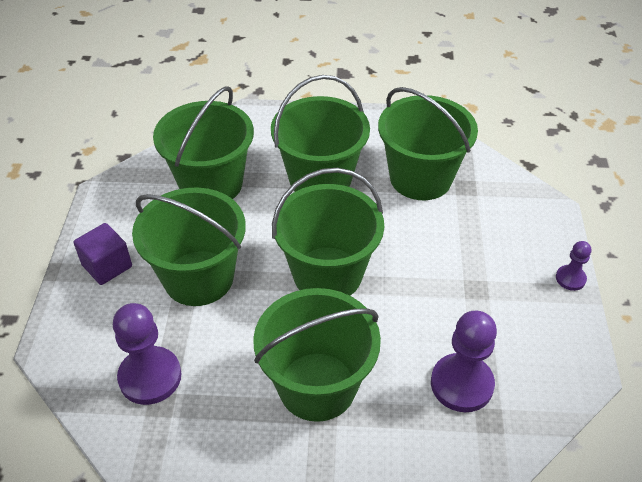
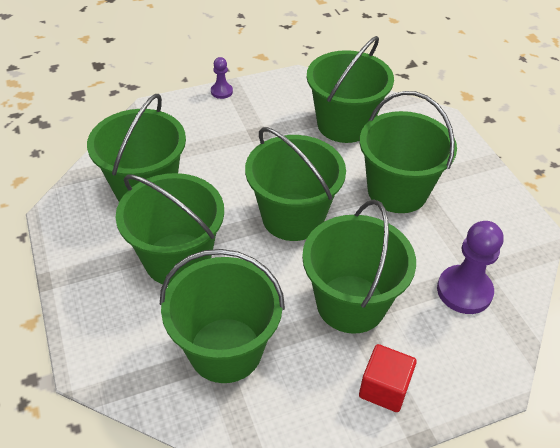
camera: 115 degrees left, 0 degrees up
(107, 266) = (384, 388): purple cube -> red cube
(461, 384) = (344, 124): purple pawn -> green bucket

